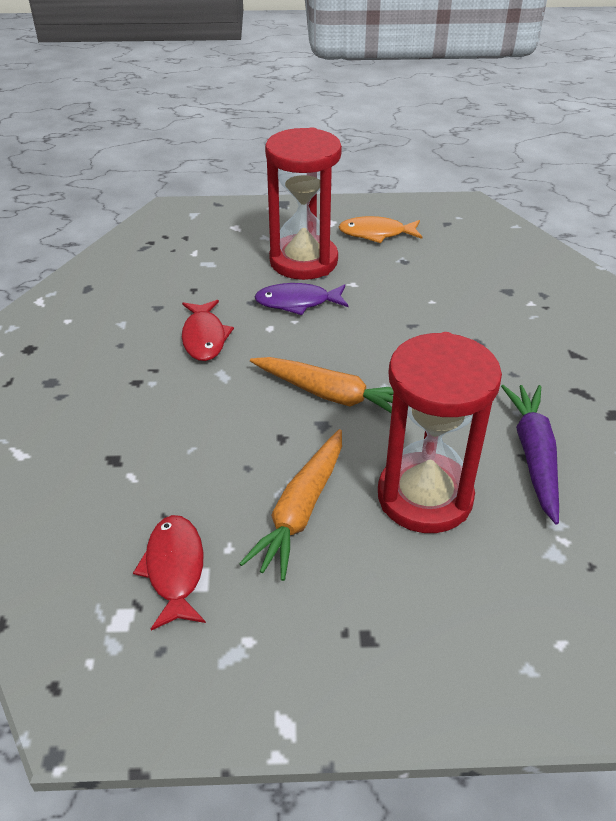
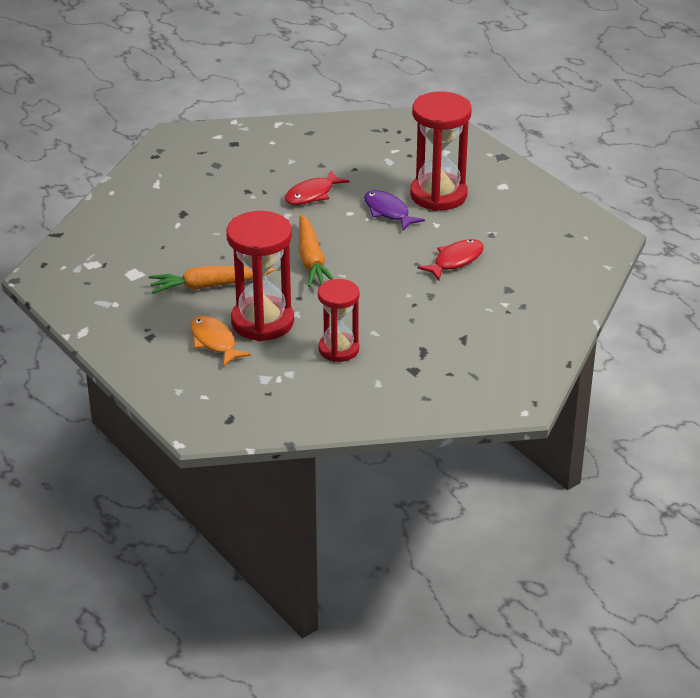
camera: 55 degrees right, 5 degrees down
(175, 569) = (134, 265): red fish -> red fish (455, 260)
(376, 233) = (512, 210): orange fish -> orange fish (214, 342)
(533, 455) = (338, 349): purple carrot -> red hourglass

